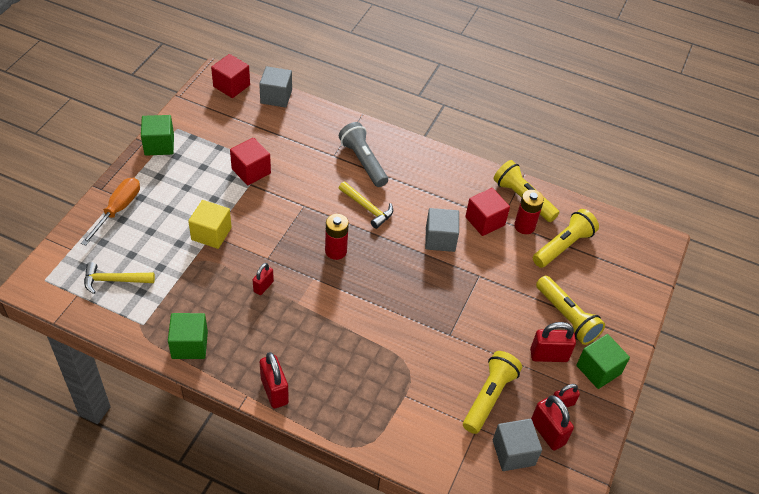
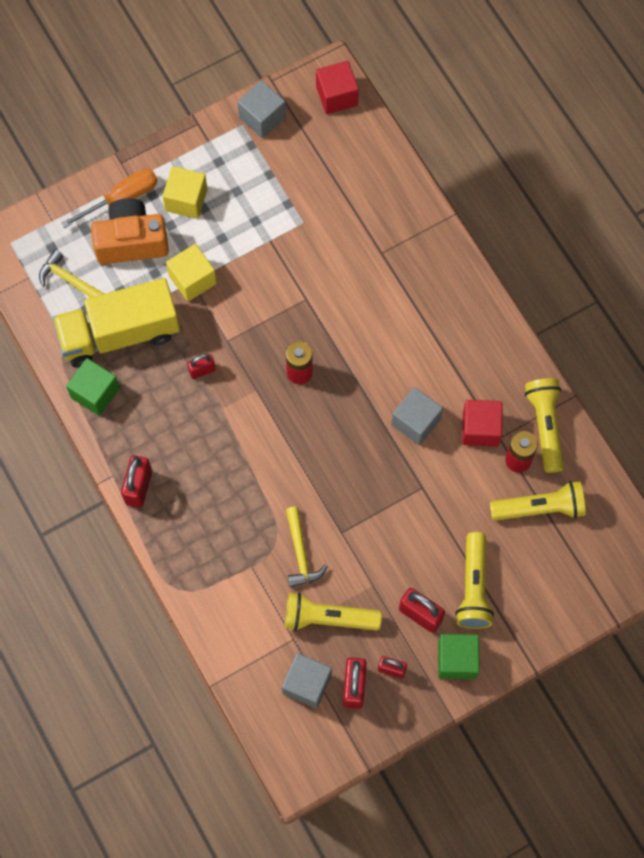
camera: 40 degrees right, 20 degrees up
(145, 232) = (131, 241): none -> orange camera
(159, 145) = (210, 137): green cube -> none
(169, 188) = (186, 200): none -> yellow cube
(180, 295) = (119, 334): none -> yellow truck
(251, 171) = (281, 224): red cube -> none
(276, 97) = (375, 138): grey cube -> grey cube (262, 117)
(363, 161) = (407, 279): grey flashlight -> none
(367, 208) = (369, 340): yellow hammer -> yellow hammer (301, 553)
(489, 397) = (328, 618): yellow flashlight -> yellow flashlight turned 150 degrees counterclockwise

